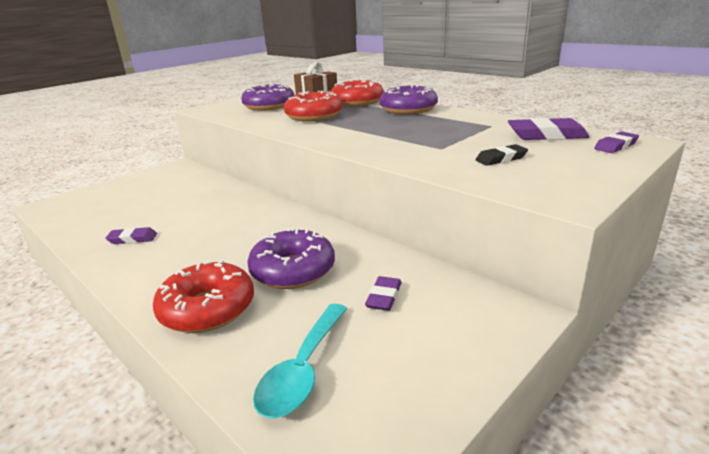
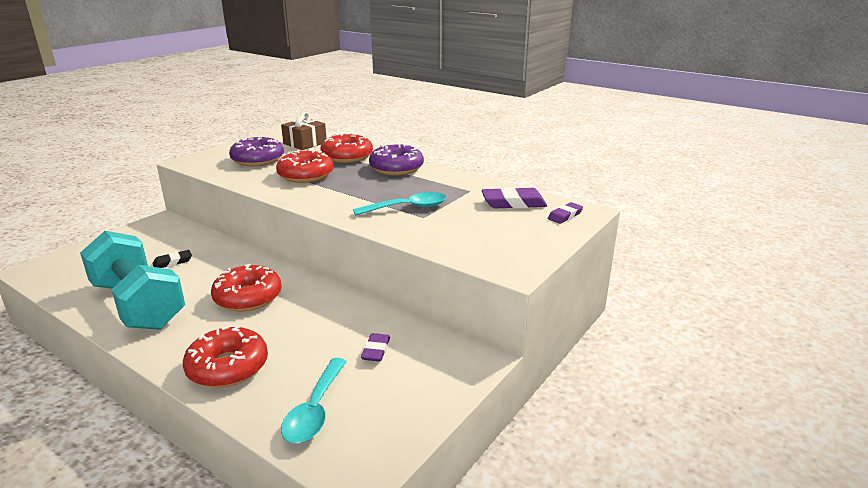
camera: 10 degrees left, 0 degrees up
(132, 239) = (138, 305): purple eraser -> turquoise dumbbell
(245, 234) = (248, 297): none -> red donut
(293, 270) = (297, 330): purple donut -> none
(422, 140) = (408, 208): none -> turquoise spoon
(501, 159) = (472, 229): black eraser -> black eraser (172, 262)

